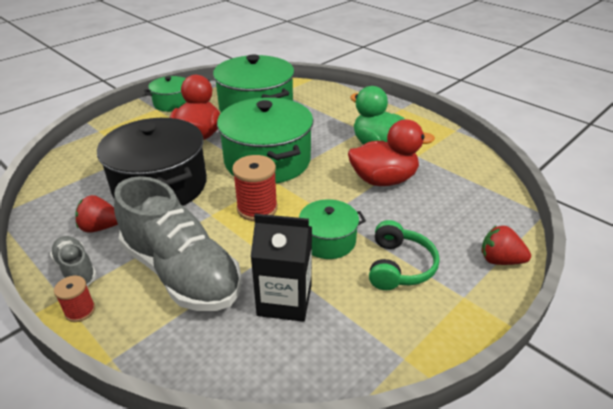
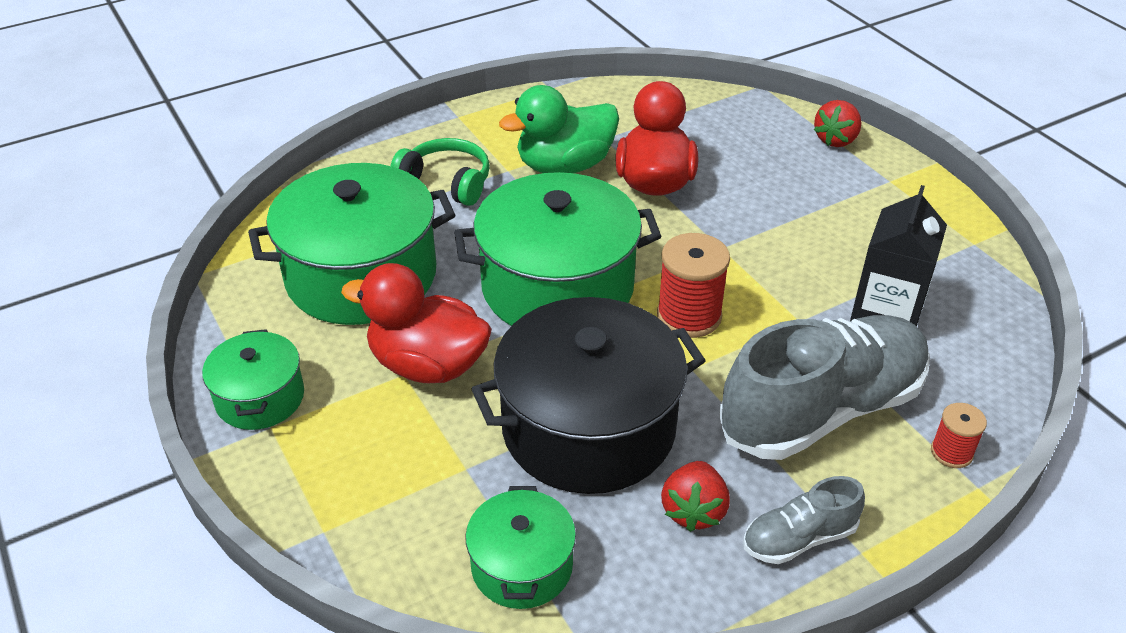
camera: 75 degrees left, 5 degrees up
(80, 311) = (890, 526): red spool -> red spool (951, 452)
(328, 240) = (778, 259): green pot -> green pot (522, 566)
(399, 266) = (836, 212): green headphones -> green headphones (446, 182)

